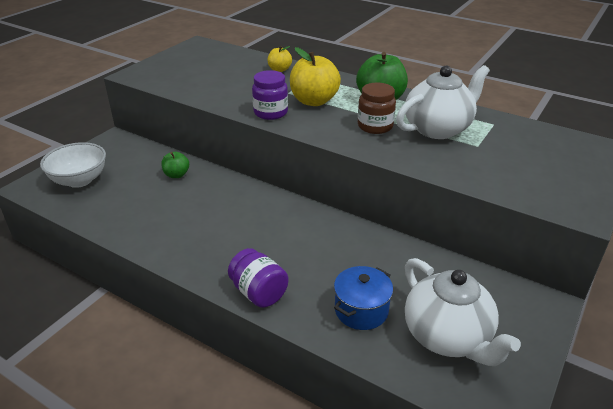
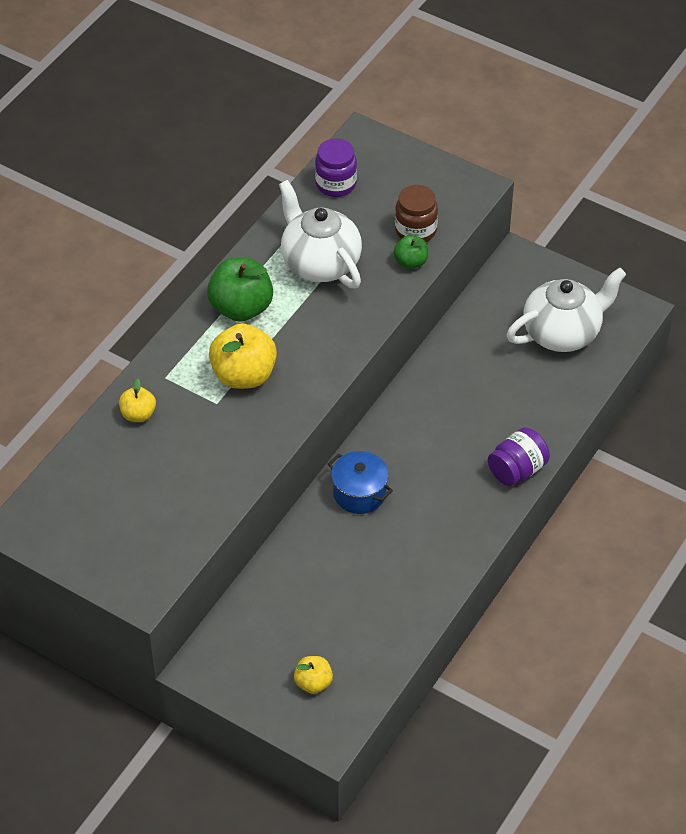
camera: 90 degrees left, 15 degrees up
(79, 180) = (313, 683): white bowl -> yellow apple
(176, 175) = (301, 572): green apple -> green apple (411, 262)
(270, 113) = (276, 419): purple jar -> purple jar (336, 184)
(361, 310) = (535, 390): blue pot -> blue pot (359, 493)
(375, 126) = (313, 319): brown jar -> brown jar (415, 230)

